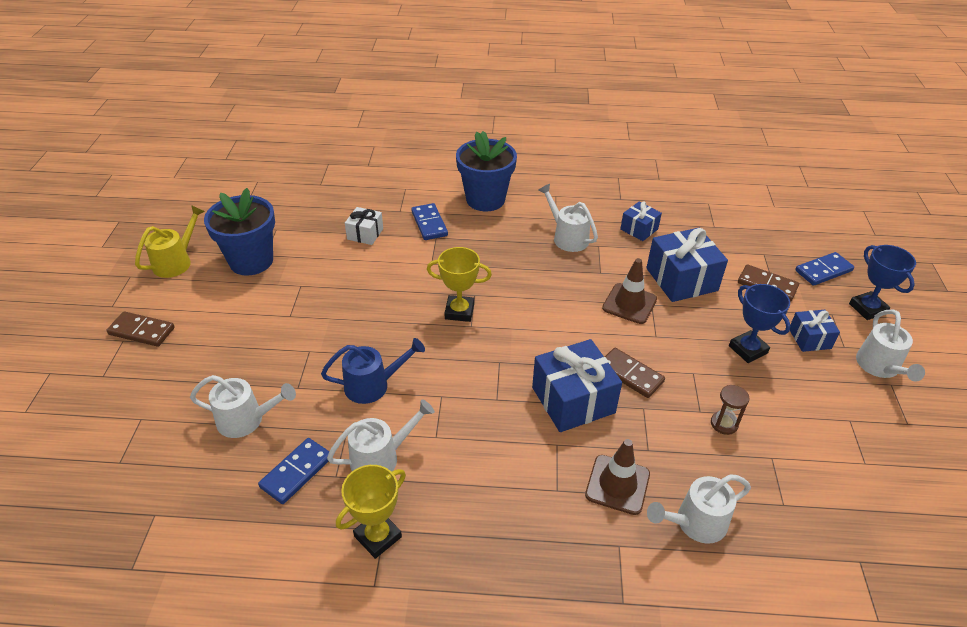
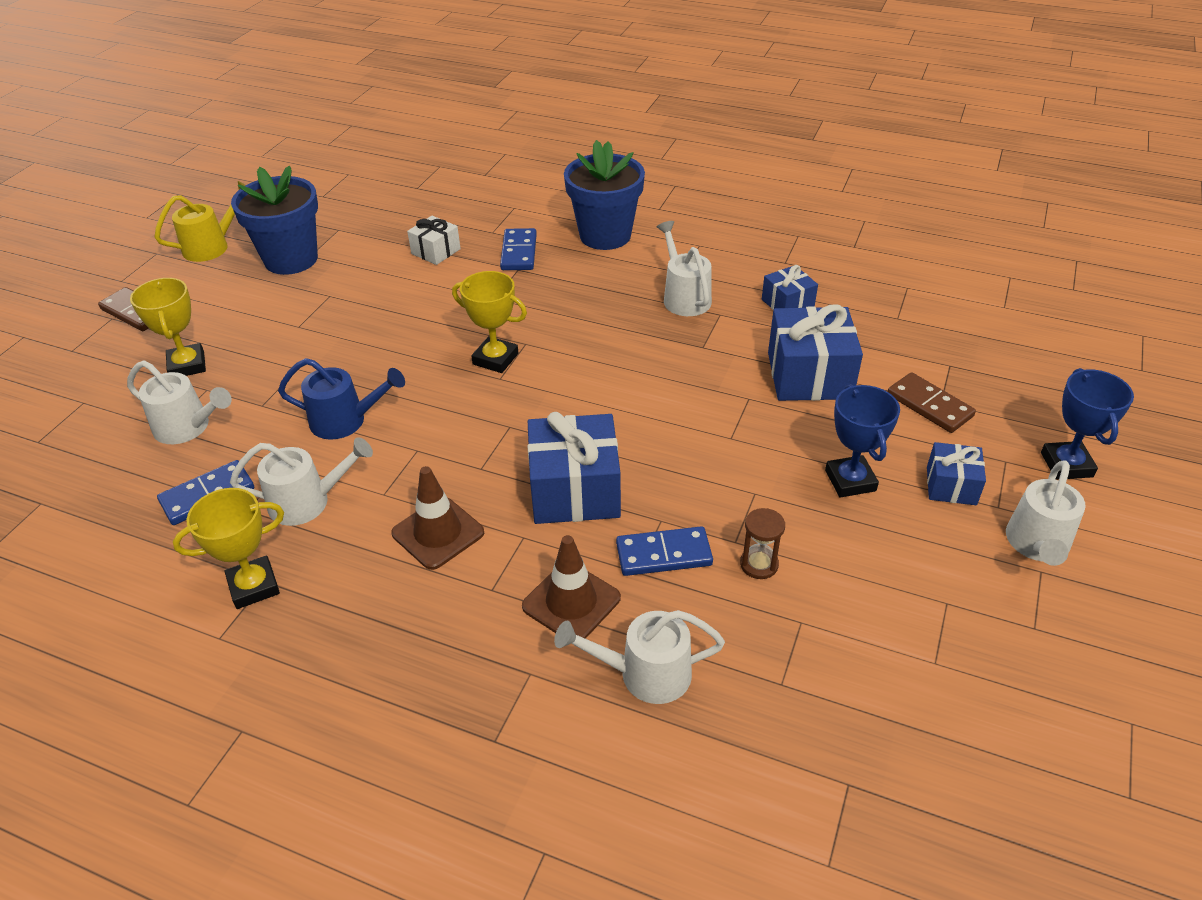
camera: 20 degrees right, 0 degrees up
(215, 367) = (187, 365): none -> yellow trophy
(629, 304) = (719, 391): brown traffic cone -> brown traffic cone (438, 533)
(630, 374) = (667, 476): brown domino -> none
(823, 271) = (1027, 403): blue domino -> blue domino (664, 554)

